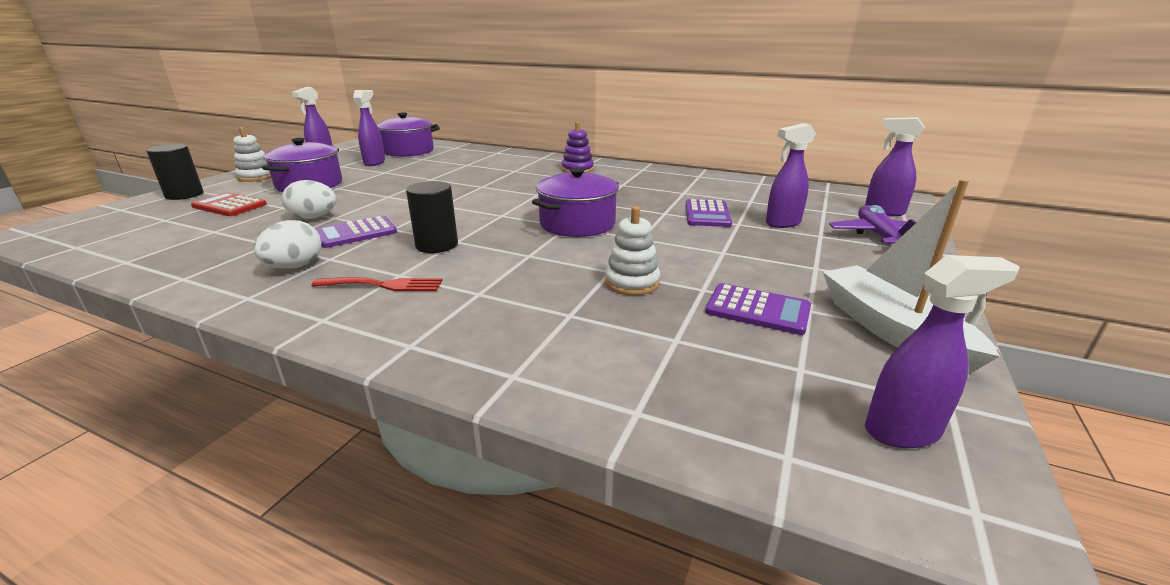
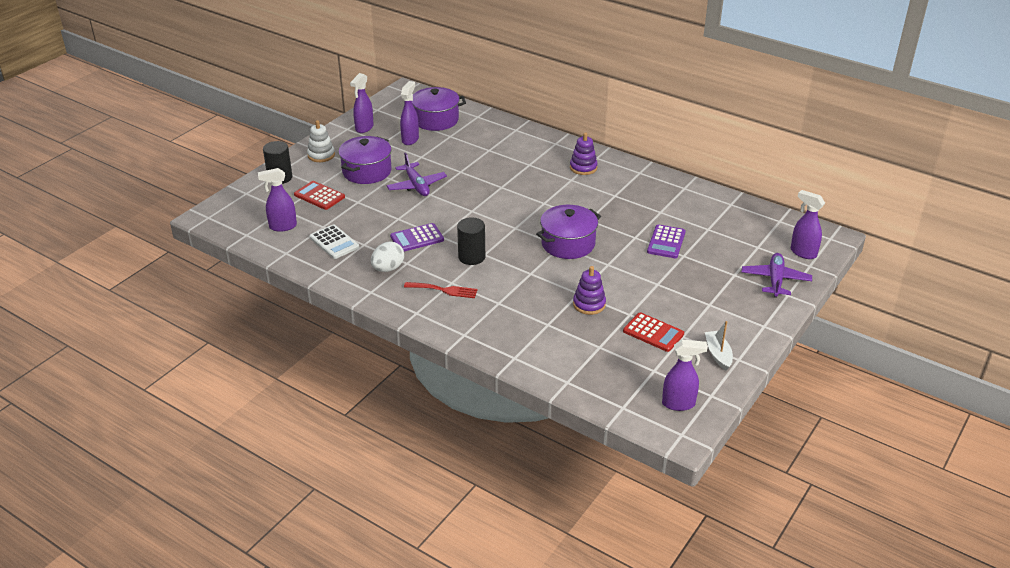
camera: 10 degrees right, 10 degrees up
(220, 245) = (334, 242): none -> white calculator
(314, 218) = (384, 217): white egg -> none
(371, 191) = (416, 185): none -> purple plane
(632, 283) = (589, 304): white stacking toy -> purple stacking toy
(757, 310) = (653, 333): purple calculator -> red calculator
(782, 223) = (716, 258): purple spray bottle -> purple spray bottle (282, 227)
(891, 330) = (718, 354): white boat -> white boat, size x0.57

